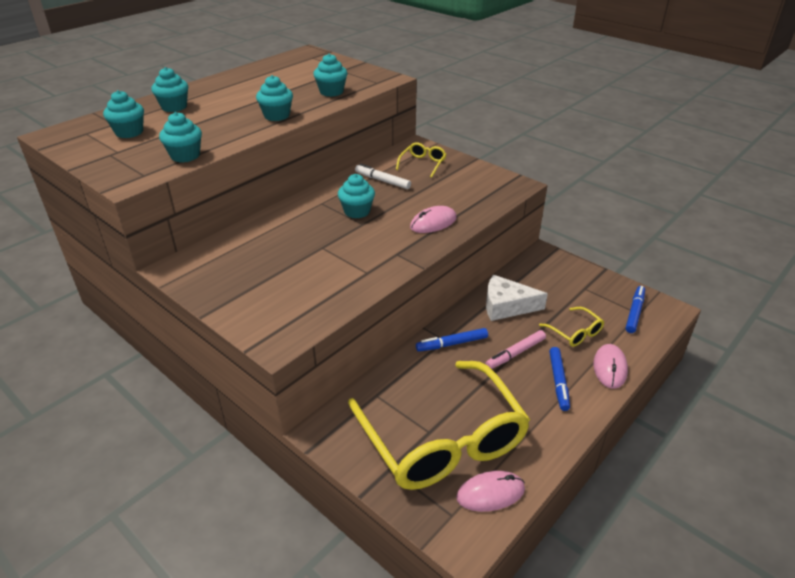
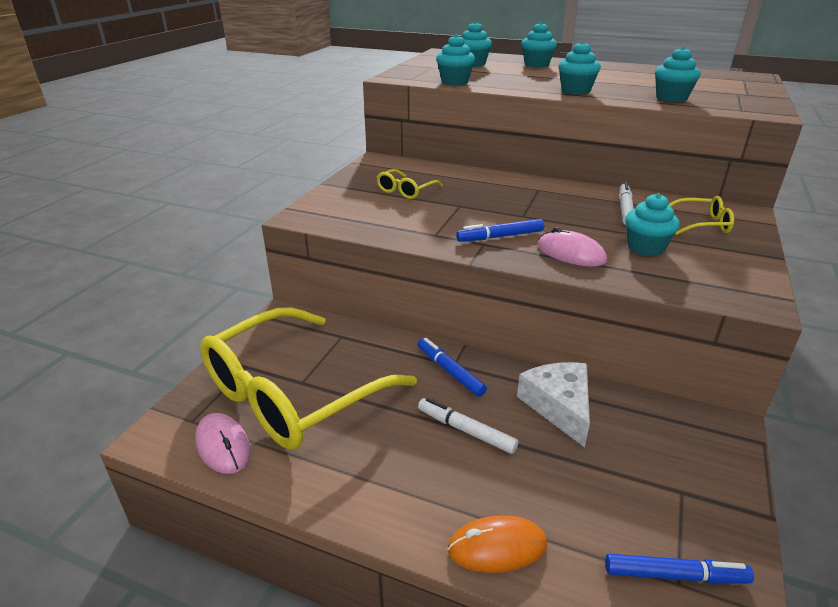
camera: 70 degrees right, 5 degrees down
(357, 211) = (543, 208): turquoise cupcake -> turquoise cupcake (645, 247)
(515, 353) = (466, 430): pink marker -> white marker
(558, 382) = (433, 484): blue marker -> blue marker (500, 236)
(575, 332) = (554, 491): yellow glasses -> yellow glasses (406, 191)
(610, 368) = (497, 547): pink mouse -> orange mouse

